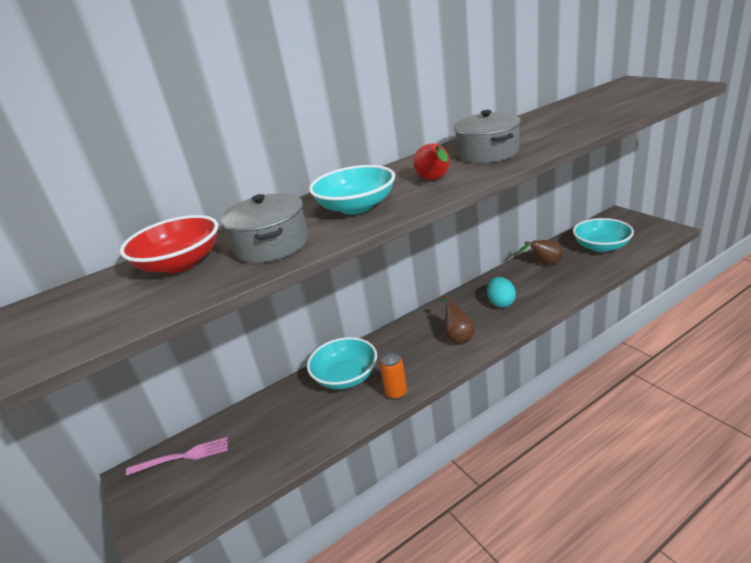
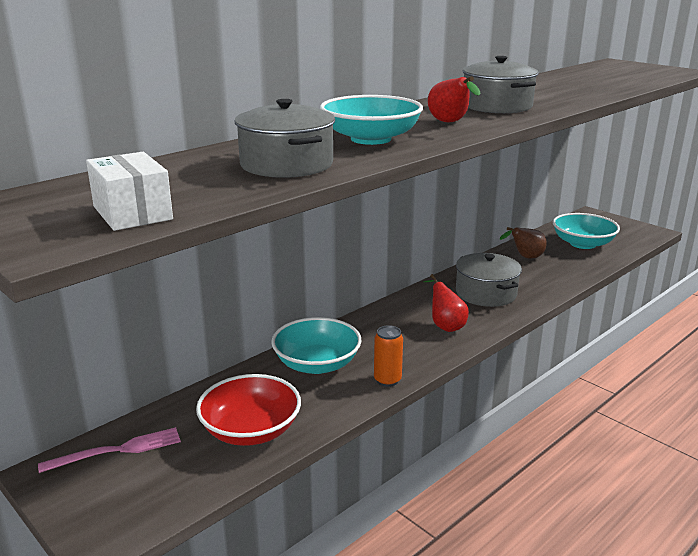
camera: 15 degrees left, 5 degrees down
(124, 313) = (132, 213): none -> white box
(180, 263) = (173, 175): red bowl -> red bowl (251, 430)
(458, 337) = (445, 326): brown pear -> red pear
(501, 303) = (486, 293): turquoise egg -> grey pot

